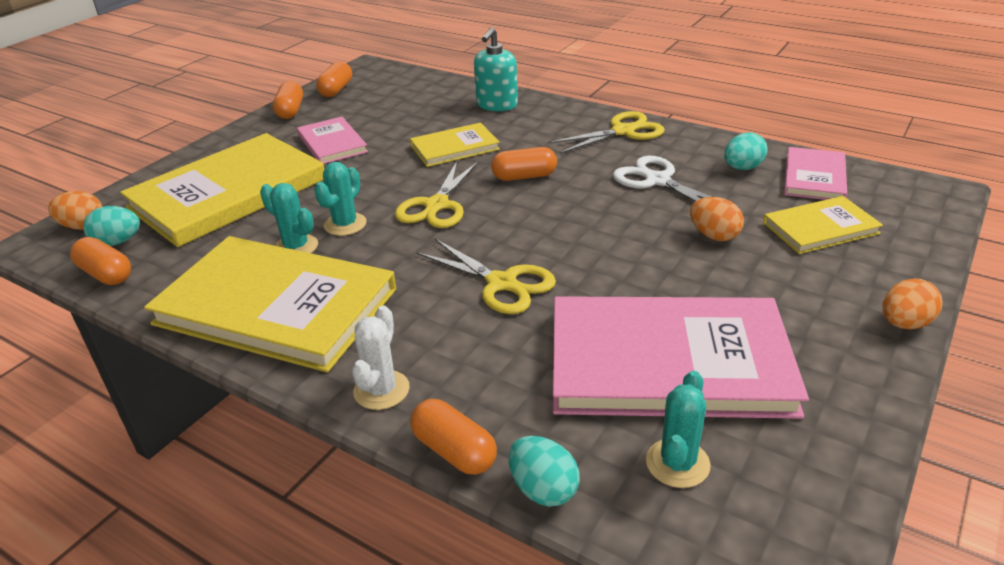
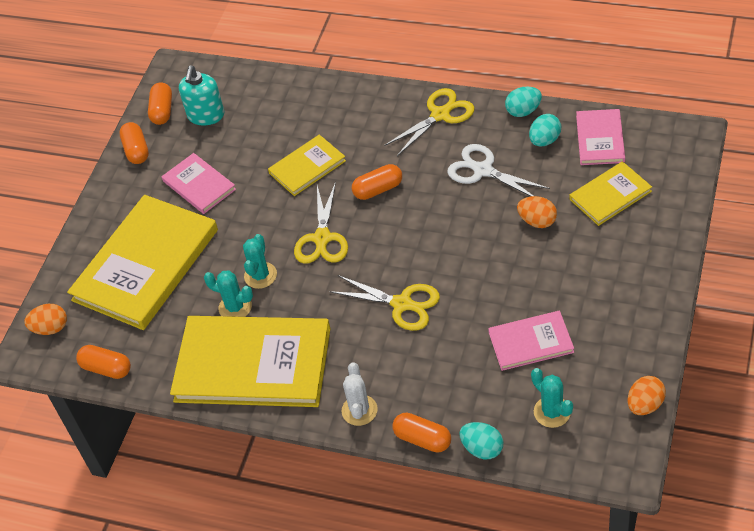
camera: 10 degrees left, 15 degrees up
(118, 242) = (92, 337): turquoise egg -> turquoise egg (523, 111)
(497, 105) = (320, 101): turquoise soap dispenser -> turquoise soap dispenser (206, 115)
(668, 362) = (531, 342): pink book -> pink book, size x0.50
(677, 463) = (552, 412): turquoise cactus -> turquoise cactus turned 45 degrees counterclockwise
(904, 324) = (671, 273): orange egg -> orange egg (645, 405)

